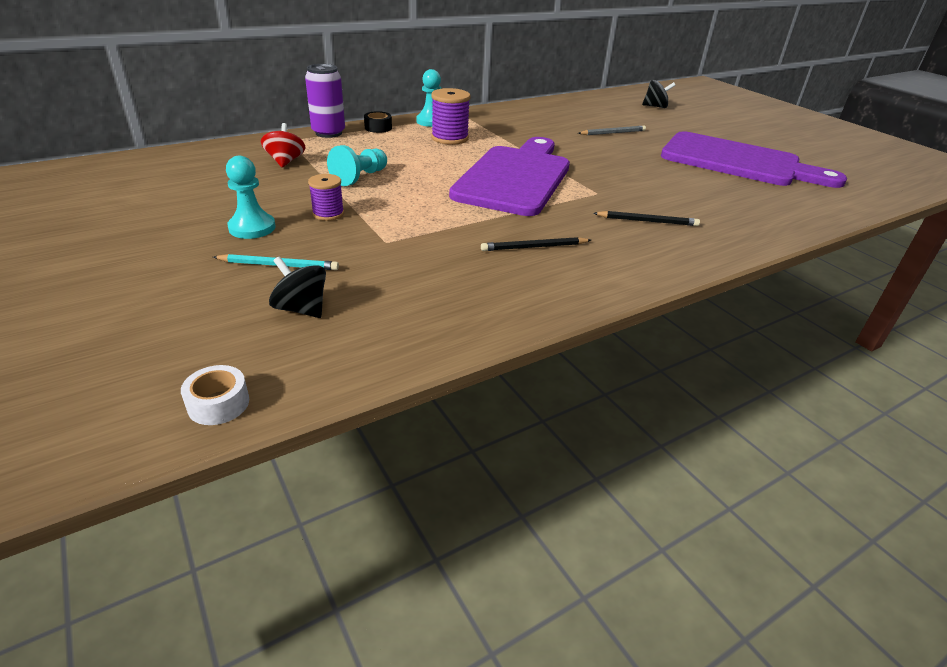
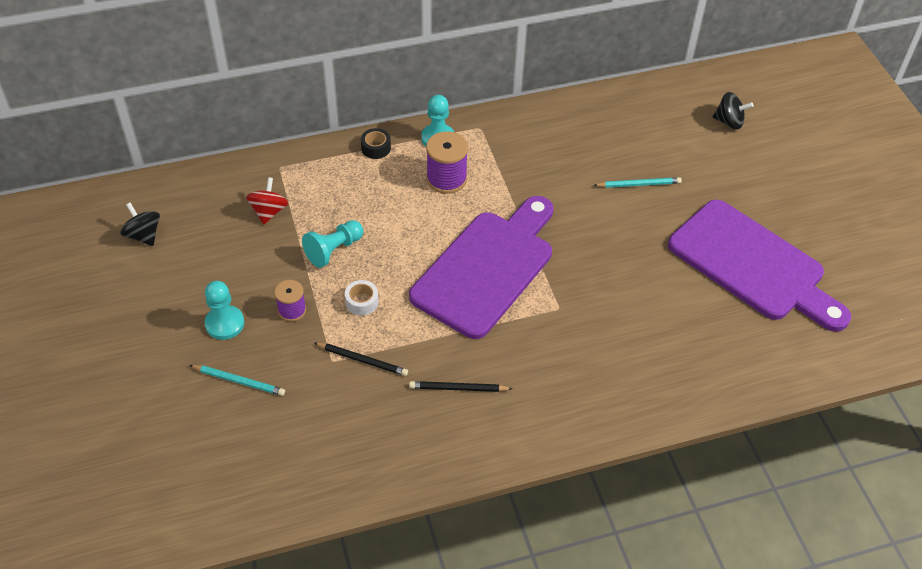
camera: 15 degrees right, 15 degrees up
(218, 404) = (180, 526): white tape -> white tape (362, 302)
(301, 309) = (247, 439): black spinning top -> black spinning top (144, 235)
(328, 133) = (321, 155): purple can -> none
(612, 133) = (638, 184): grey pencil -> turquoise pencil
(647, 221) = (585, 363): black pencil -> black pencil (362, 360)

